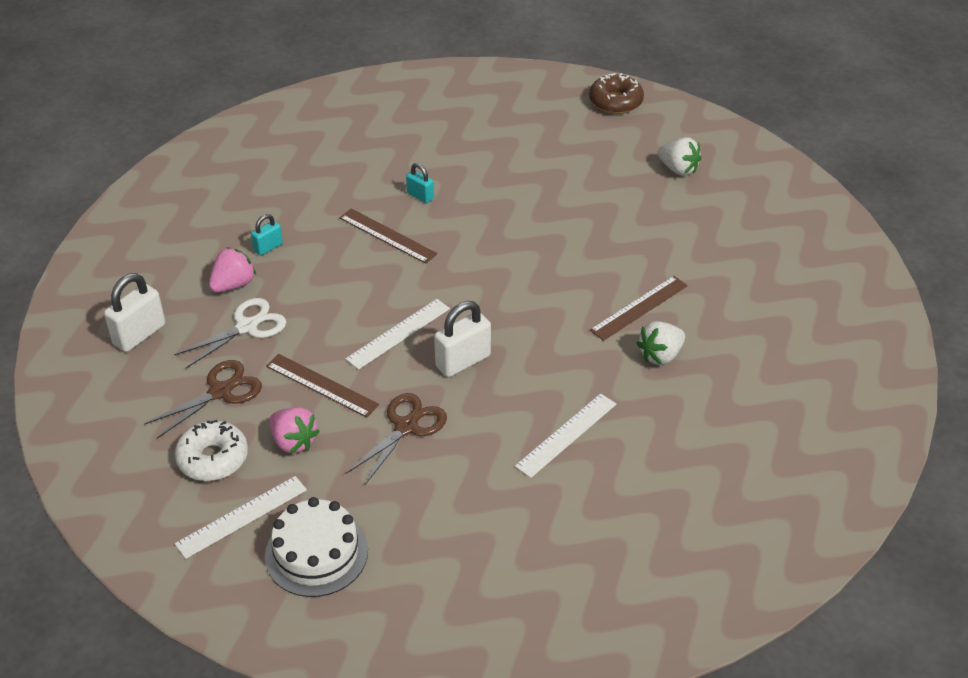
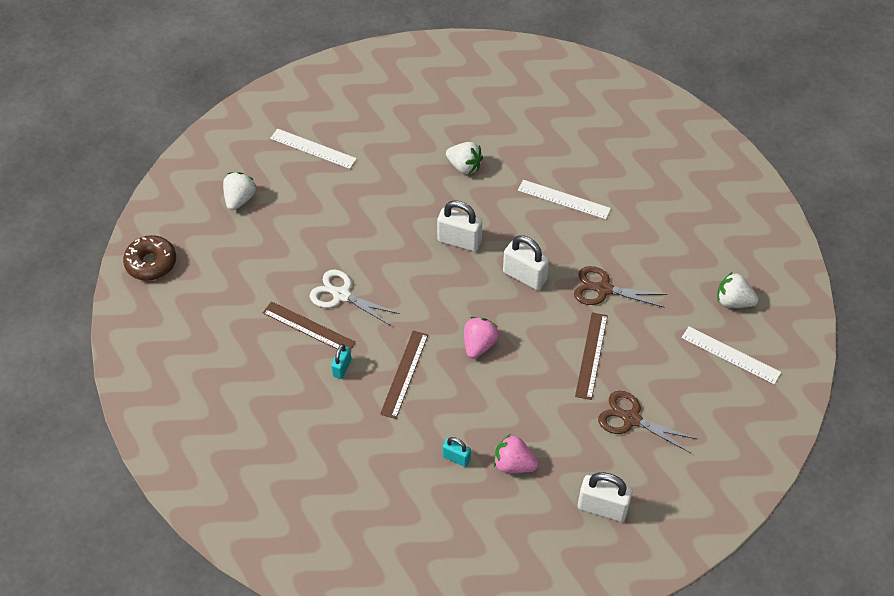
camera: 110 degrees left, 10 degrees up
(213, 458) = (694, 395): white donut -> none
(246, 327) = (557, 432): white scissors -> white scissors (341, 295)
(293, 442) = (652, 351): pink strawberry -> pink strawberry (479, 345)
(316, 553) = (733, 301): white cake -> white strawberry
(398, 333) = (515, 325): white ruler -> white ruler (313, 148)
(543, 320) = (459, 241): none -> white padlock
(639, 308) = (420, 188): brown ruler -> brown ruler (309, 327)

